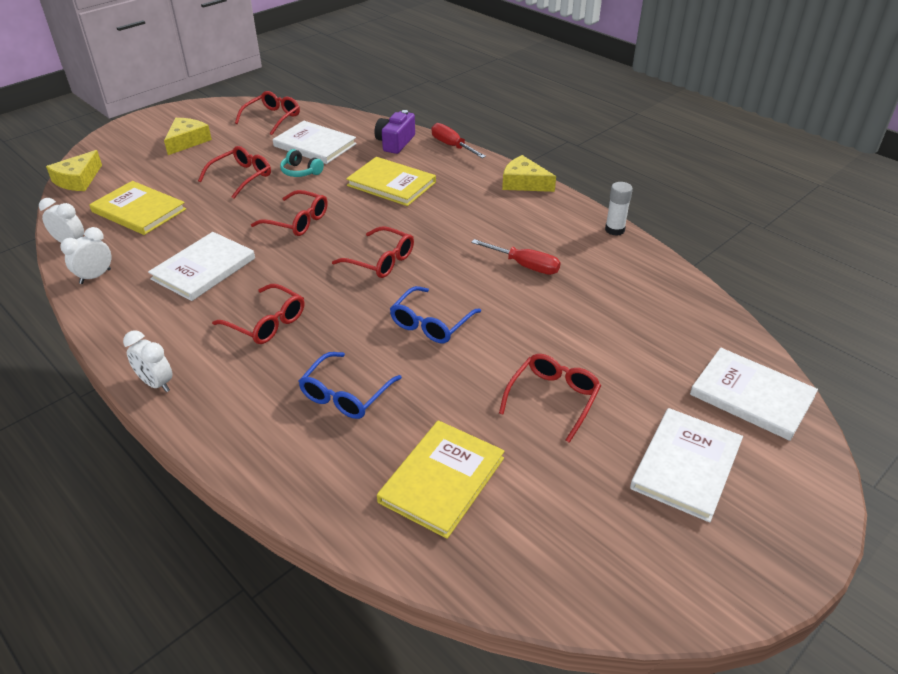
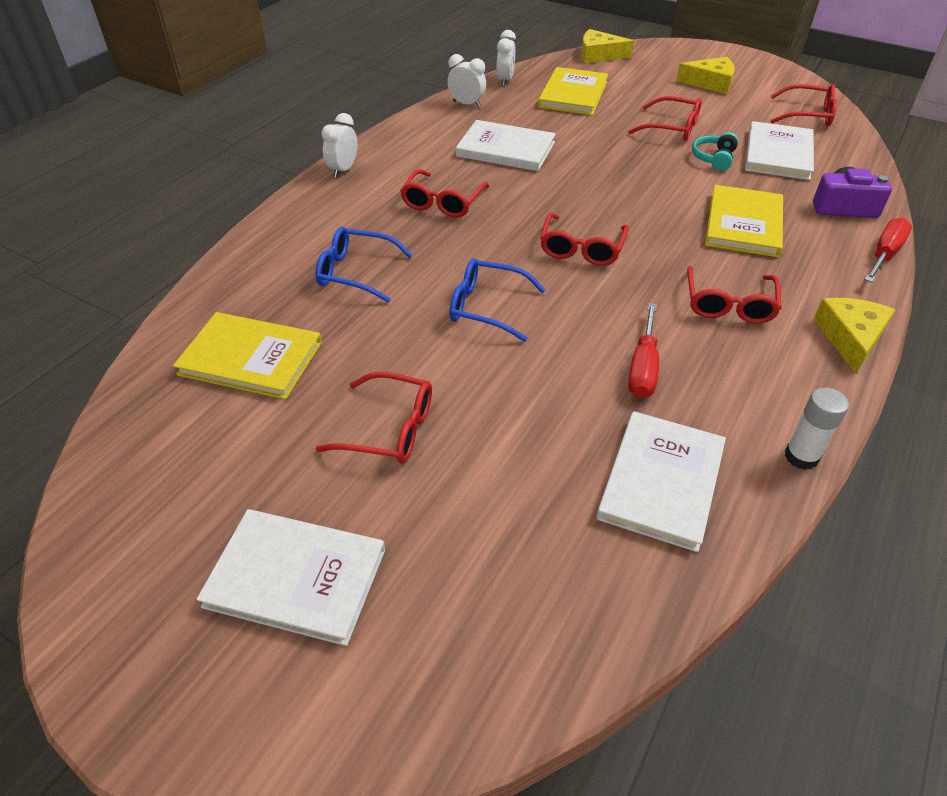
camera: 75 degrees right, 5 degrees up
(297, 221) = (617, 179): red glasses -> red glasses (729, 304)
(751, 396) = (455, 665): white book -> white book (661, 481)

